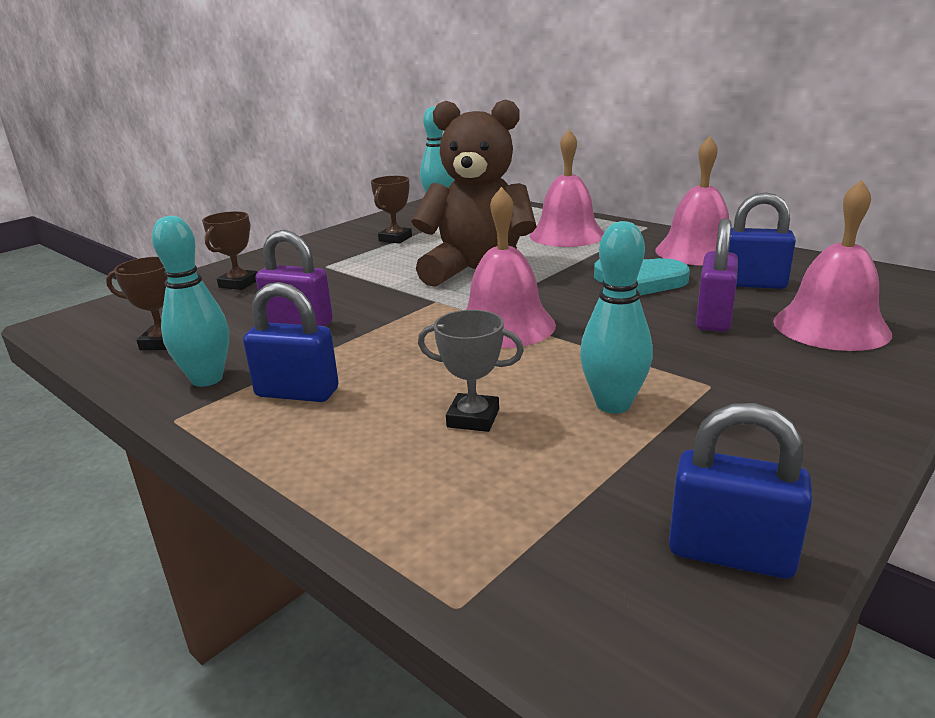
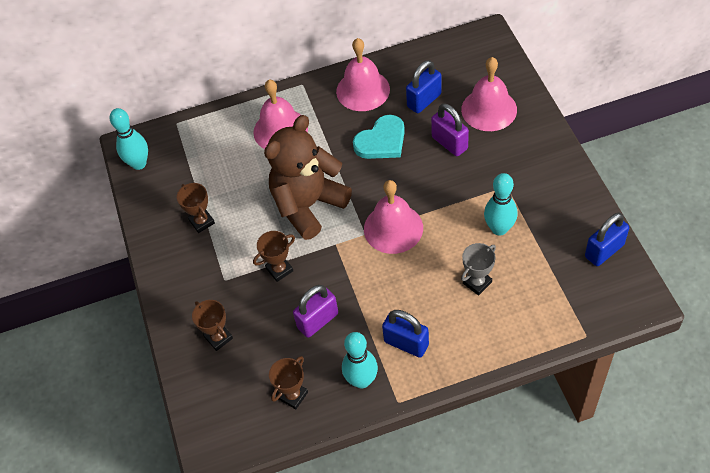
camera: 55 degrees left, 30 degrees up
(297, 393) = (406, 343): blue padlock -> blue padlock turned 75 degrees clockwise
(364, 284) = (279, 269): none -> brown trophy

